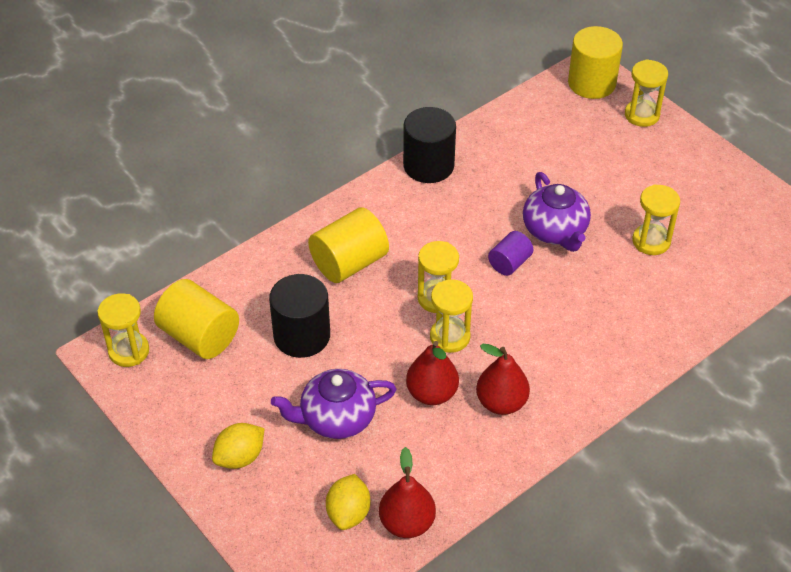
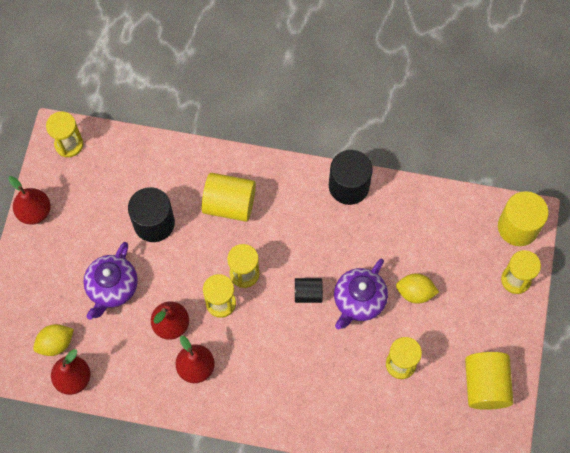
camera: 50 degrees right, 20 degrees up
(171, 432) = (35, 212): none -> red pear
(199, 336) = (109, 171): yellow cylinder -> yellow cylinder (485, 385)
(240, 457) = (47, 260): yellow lemon -> yellow lemon (415, 292)
(336, 418) = (112, 288): purple teapot -> purple teapot turned 105 degrees counterclockwise
(509, 263) = (308, 294): purple cylinder -> black cylinder

